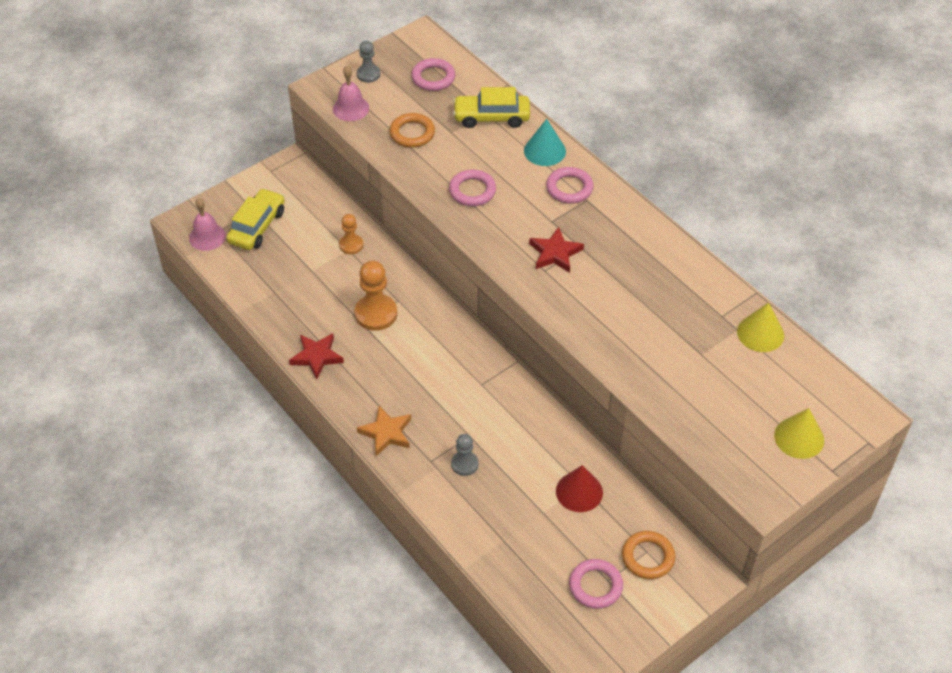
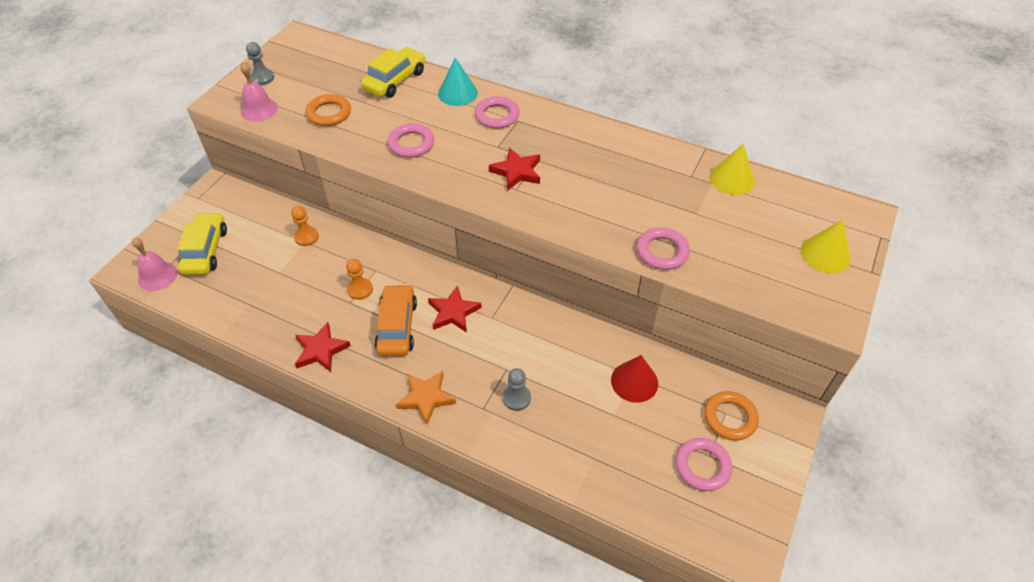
camera: 25 degrees left, 0 degrees up
(376, 314) = (360, 289): orange pawn -> orange pawn, size x0.59
(392, 360) = (397, 327): none -> orange car
(433, 78) = (325, 65): pink ring -> pink ring (662, 251)
(449, 366) = (453, 312): none -> red star
(491, 117) = (395, 80): yellow car -> yellow car turned 150 degrees clockwise

